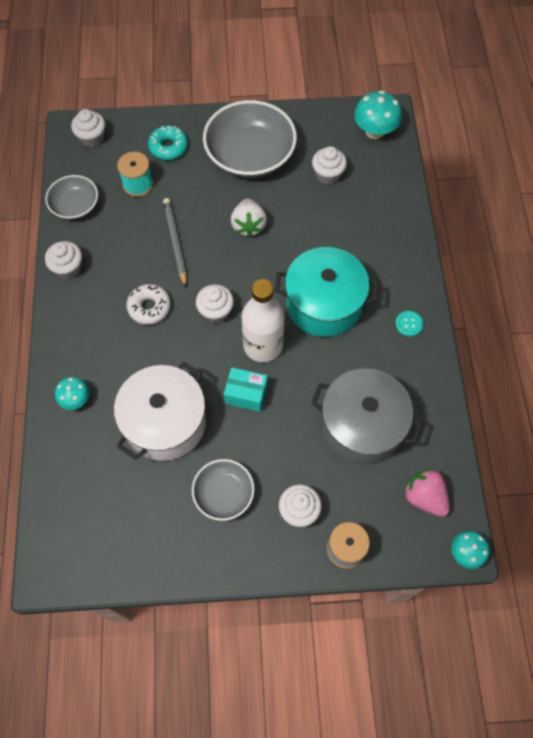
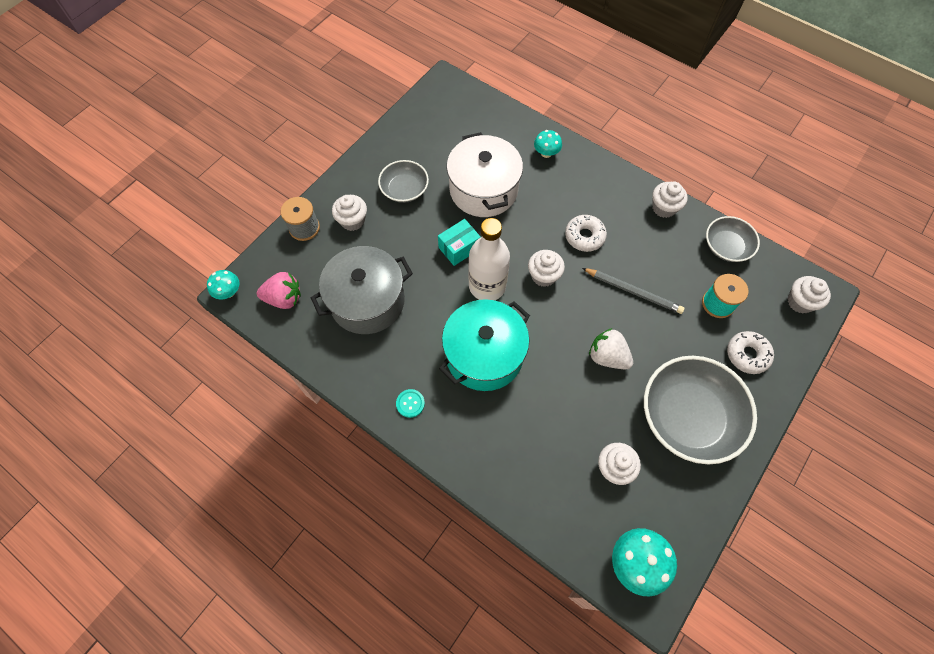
camera: 130 degrees right, 0 degrees up
(168, 147) = (747, 355): turquoise donut -> white donut

